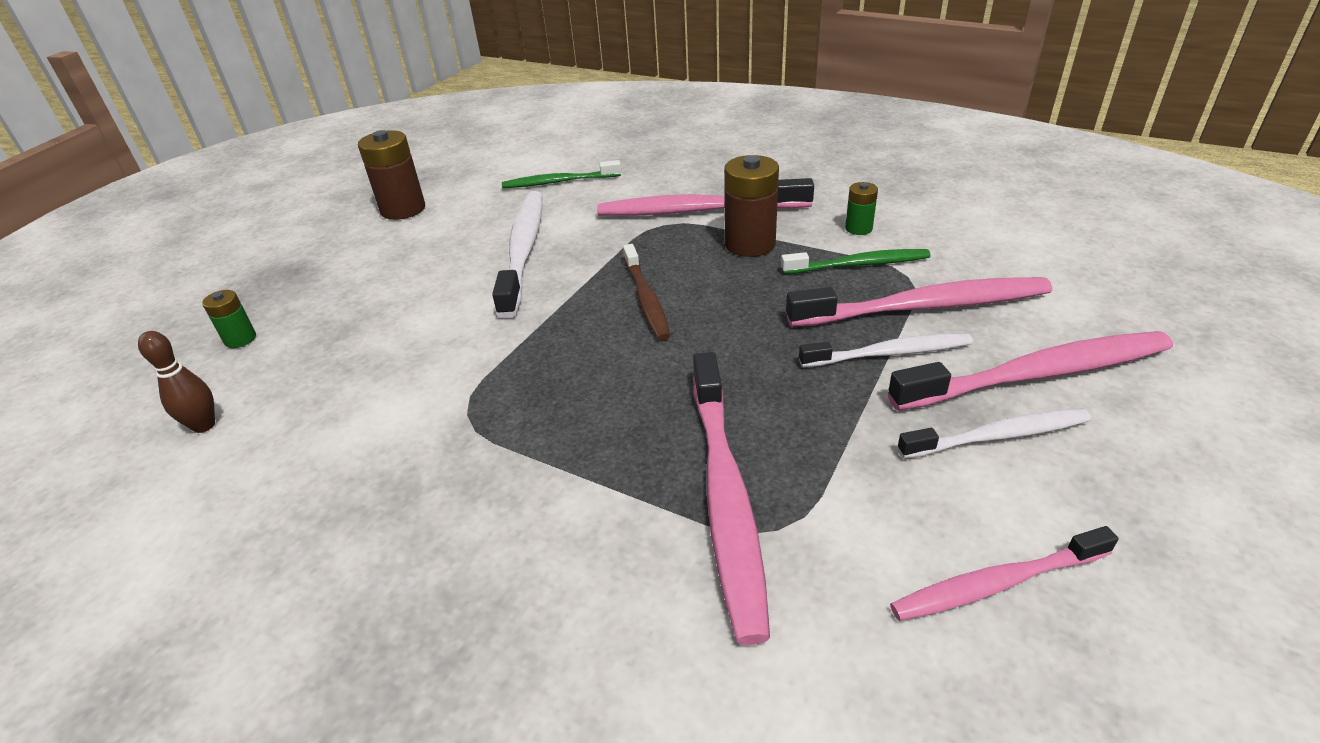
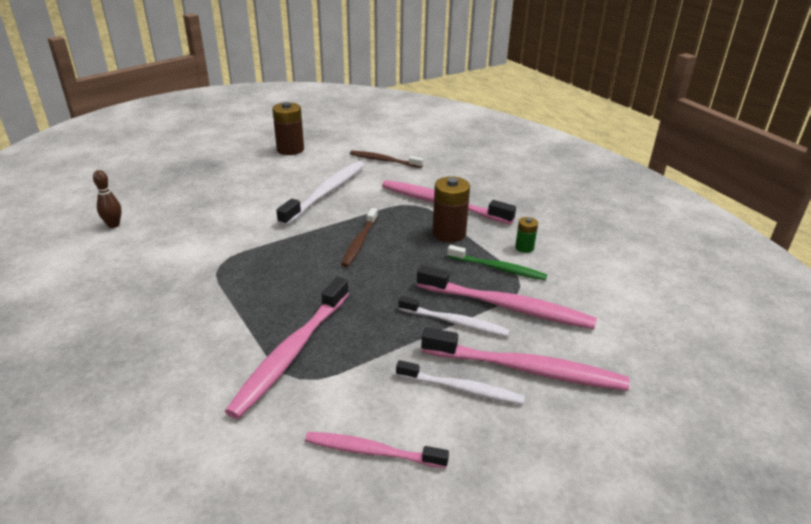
camera: 25 degrees right, 5 degrees down
(240, 339) = (161, 191): green battery -> none
(559, 182) = (384, 160): green toothbrush -> brown toothbrush

